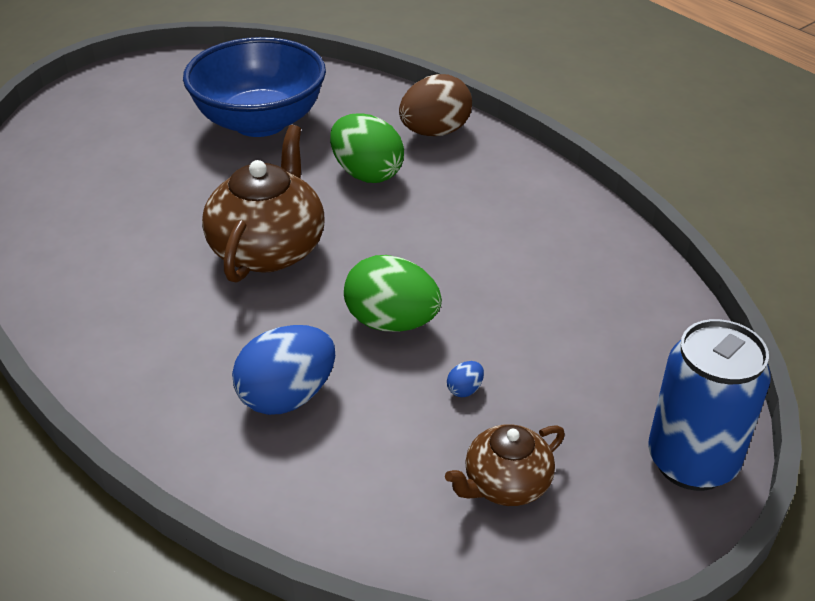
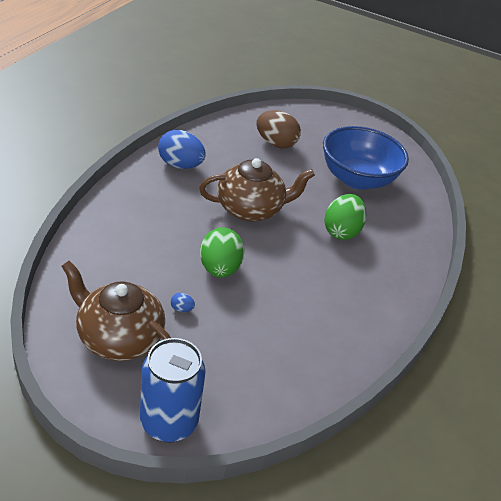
camera: 60 degrees right, 0 degrees up
(287, 396) = (146, 243): blue egg -> blue egg (180, 165)
(435, 132) = (405, 251): brown egg -> brown egg (275, 143)
(505, 484) = (119, 338): brown teapot -> brown teapot, size x1.71

